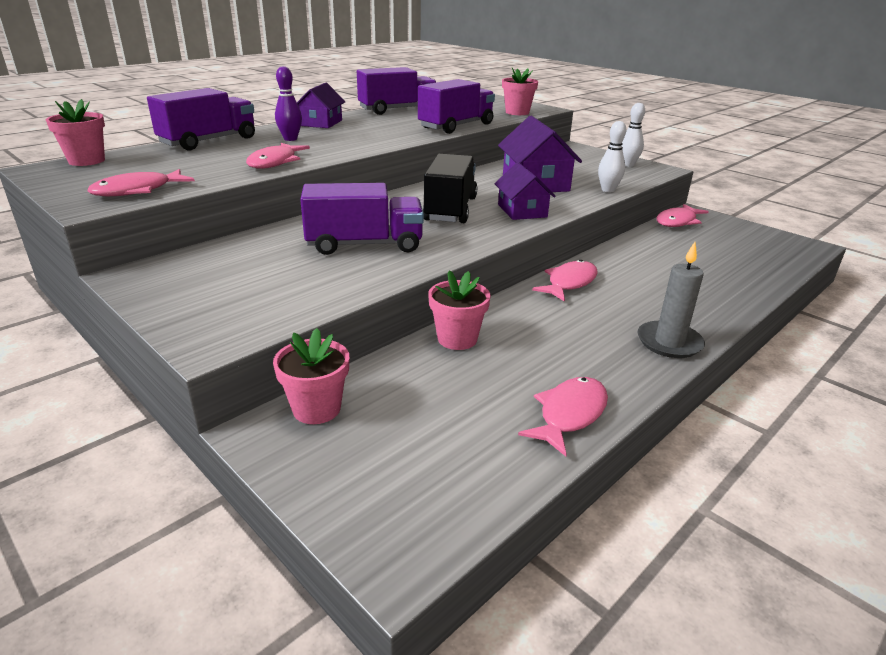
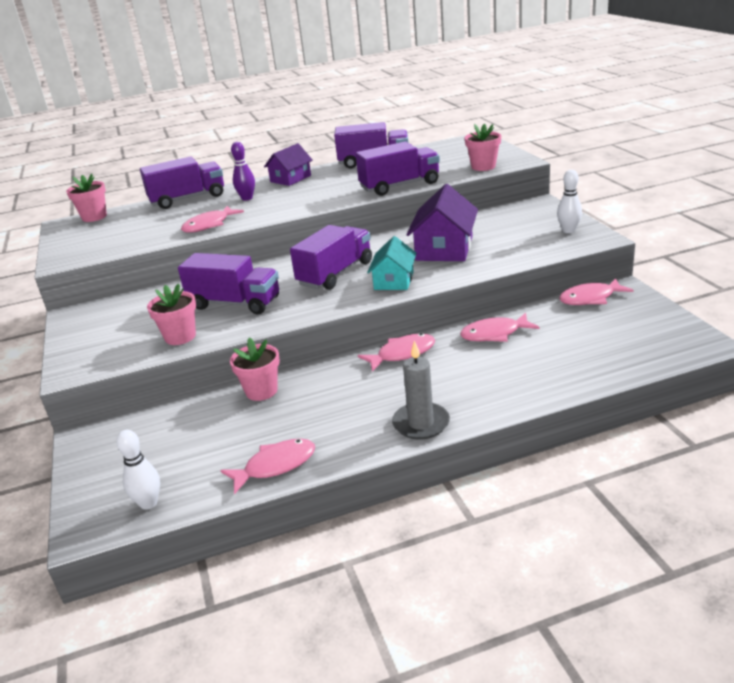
camera: 30 degrees right, 0 degrees up
(137, 191) = (98, 249): pink fish -> pink fish (494, 334)
(316, 409) = (126, 427): pink flower pot -> pink flower pot (180, 337)
(450, 209) = (335, 274): black truck -> purple truck
(522, 211) = (394, 280): purple house -> turquoise house
(608, 190) = (504, 262): white bowling pin -> white bowling pin (148, 503)

